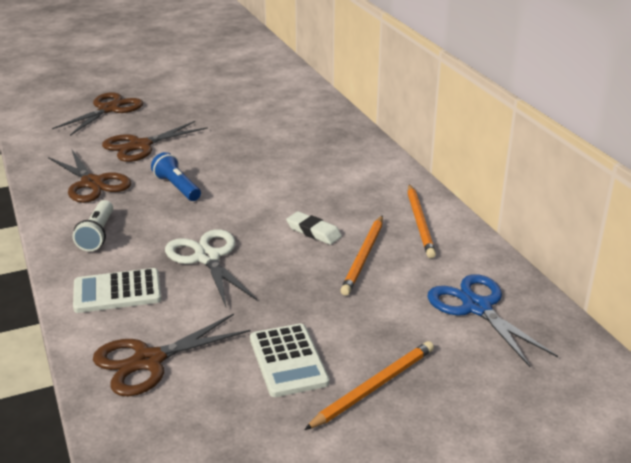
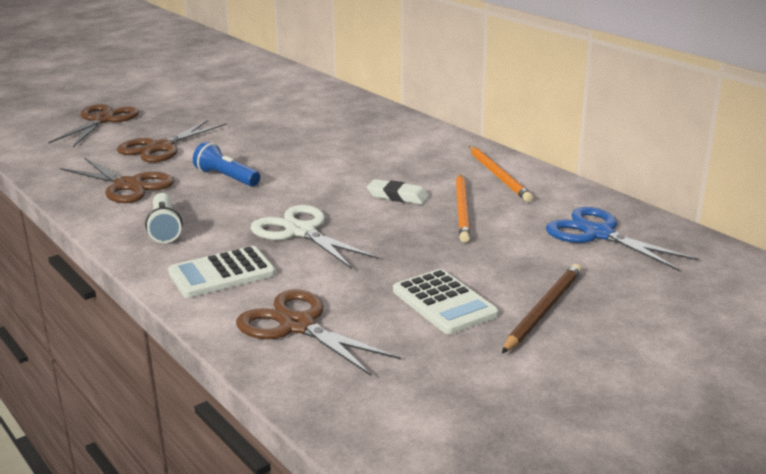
camera: 15 degrees left, 5 degrees down
(149, 361) = (297, 326): brown scissors -> brown scissors turned 90 degrees clockwise
(374, 387) = (543, 310): orange pencil -> brown pencil

